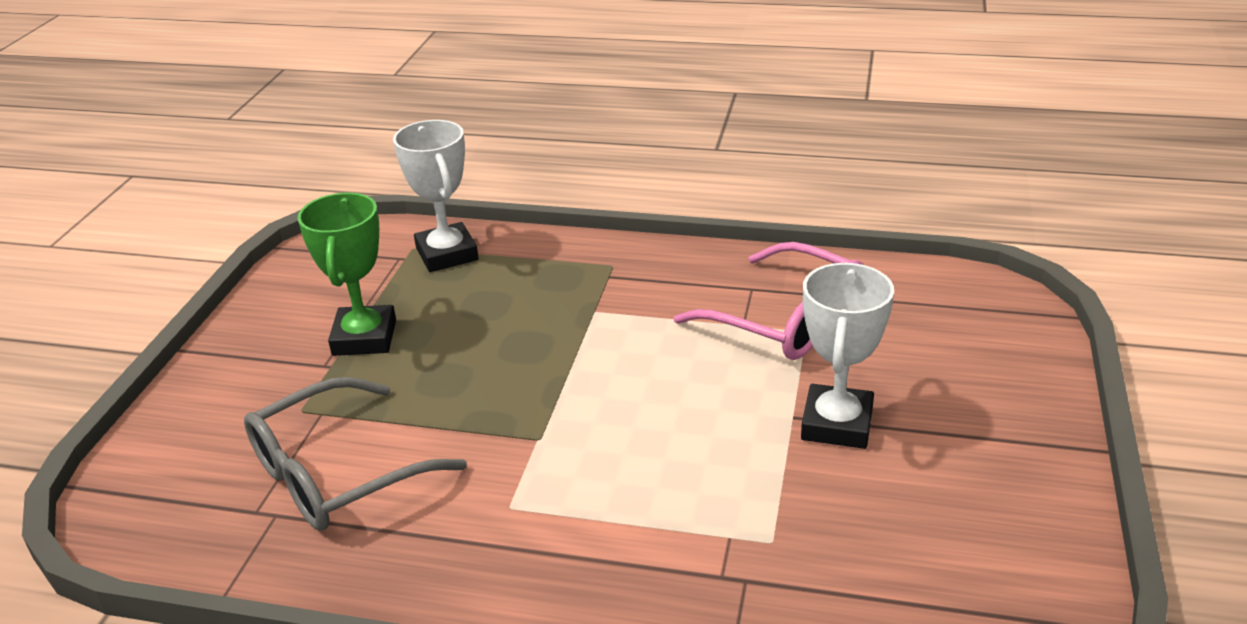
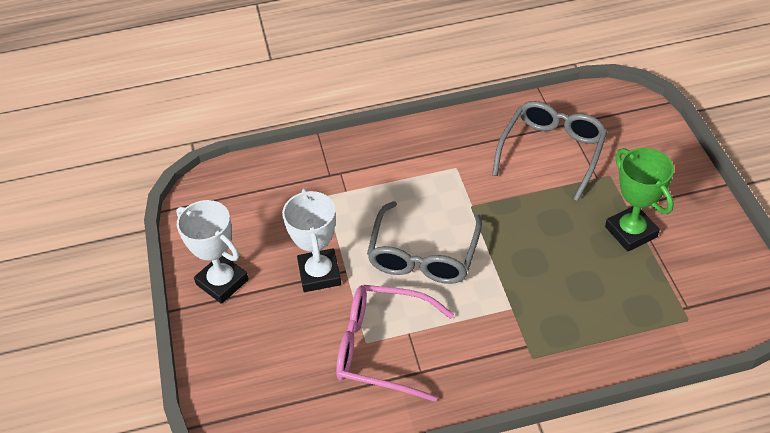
camera: 155 degrees right, 15 degrees up
(447, 254) = (658, 323): white trophy -> white trophy (222, 282)
(663, 398) = (423, 255): none -> grey glasses

